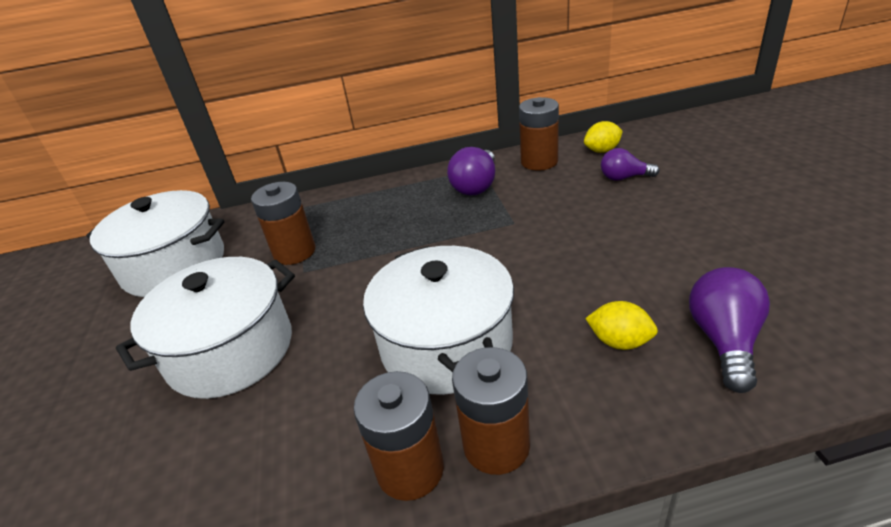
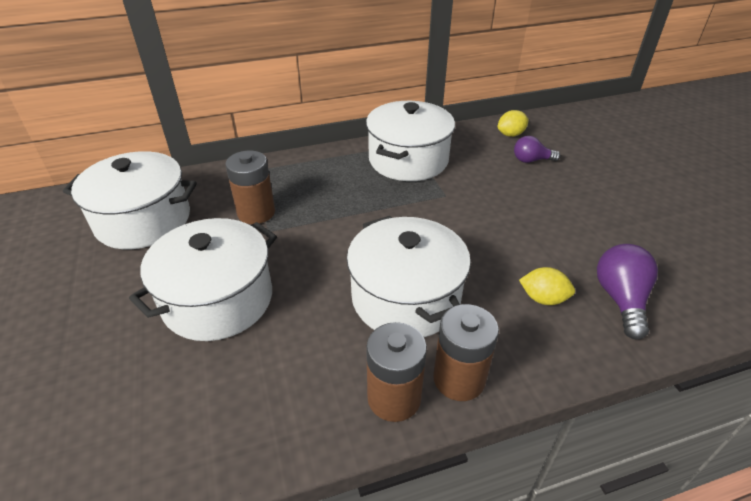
camera: 10 degrees left, 5 degrees up
(476, 186) = (408, 160): purple light bulb -> white pot
(539, 162) = (459, 141): brown battery -> none

